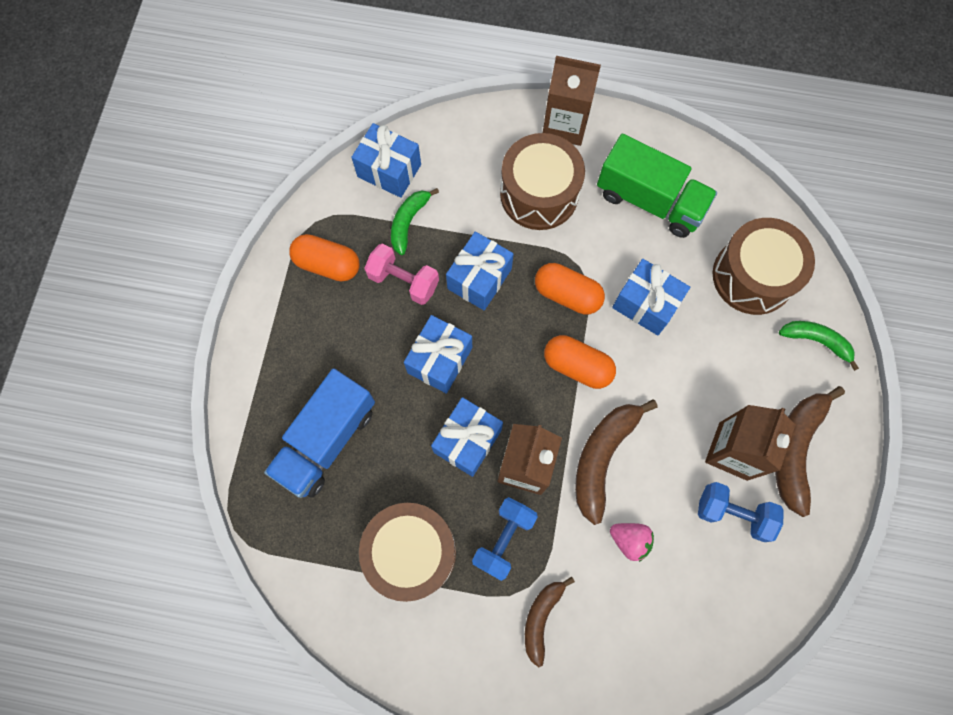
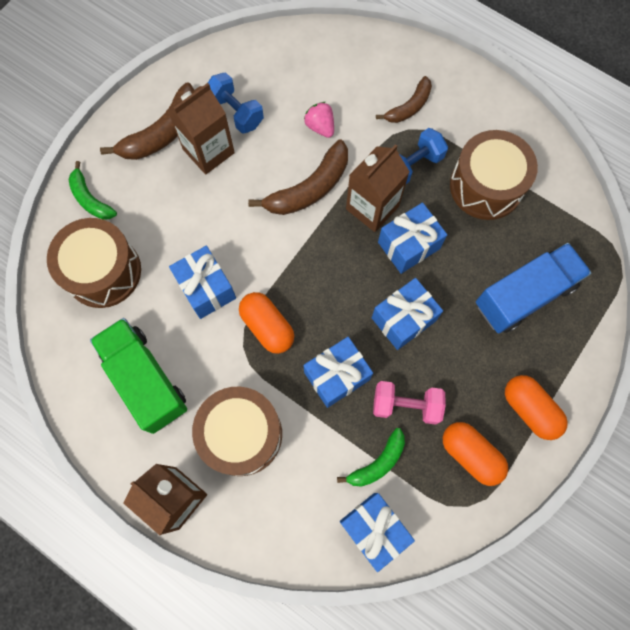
camera: 155 degrees left, 0 degrees up
(403, 281) = (406, 405): pink dumbbell -> pink dumbbell turned 45 degrees counterclockwise
(577, 366) = (291, 263): orange capsule -> orange capsule (529, 409)

